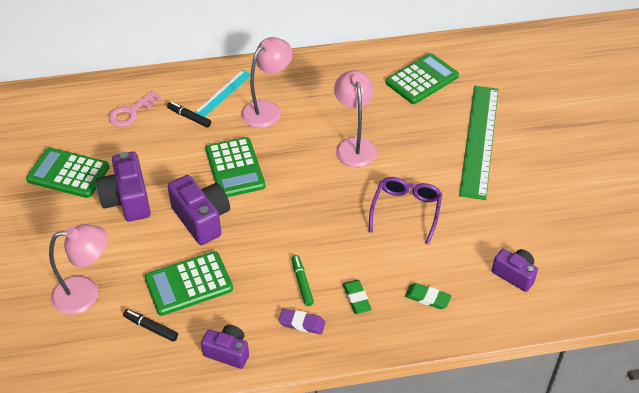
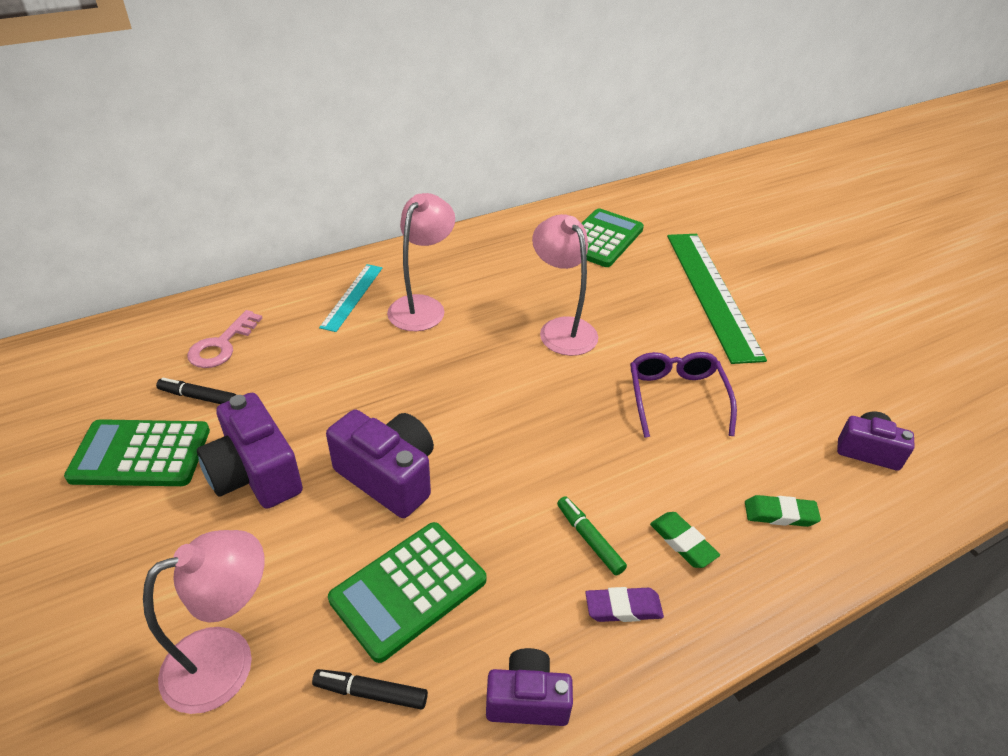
camera: 20 degrees left, 5 degrees down
(189, 117) = (314, 336): black marker -> black marker (198, 397)
(235, 168) = (409, 391): green calculator -> none

